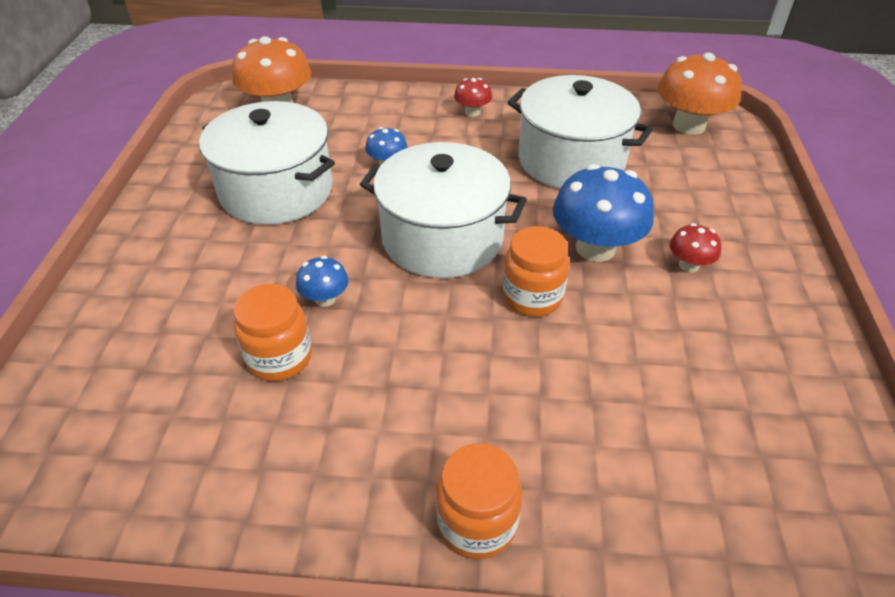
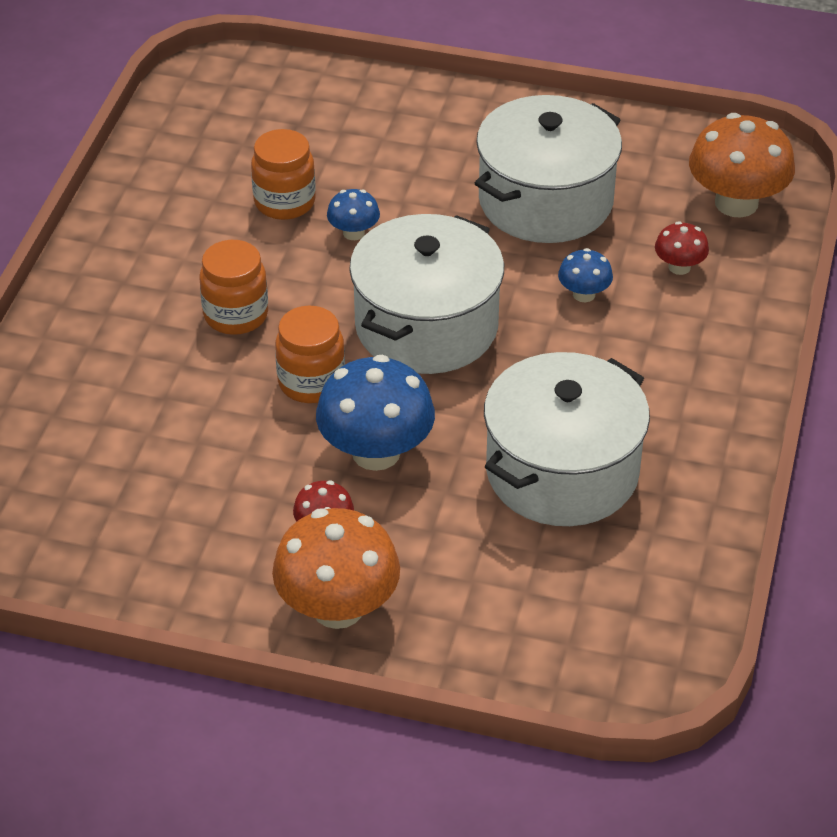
camera: 100 degrees right, 0 degrees up
(472, 112) = (702, 391): red mushroom -> red mushroom (679, 267)
(477, 523) = (75, 304): orange jar -> orange jar (236, 315)
(689, 125) = (633, 633): orange mushroom -> orange mushroom (338, 608)

